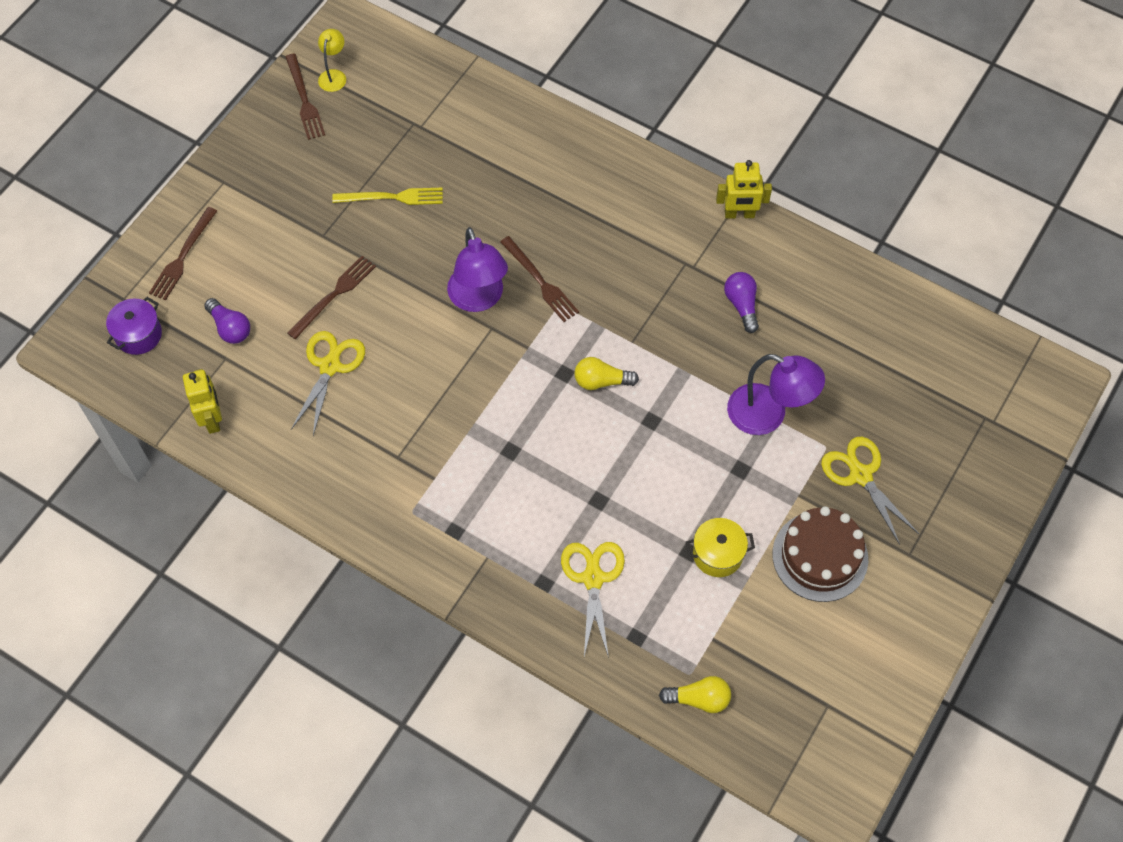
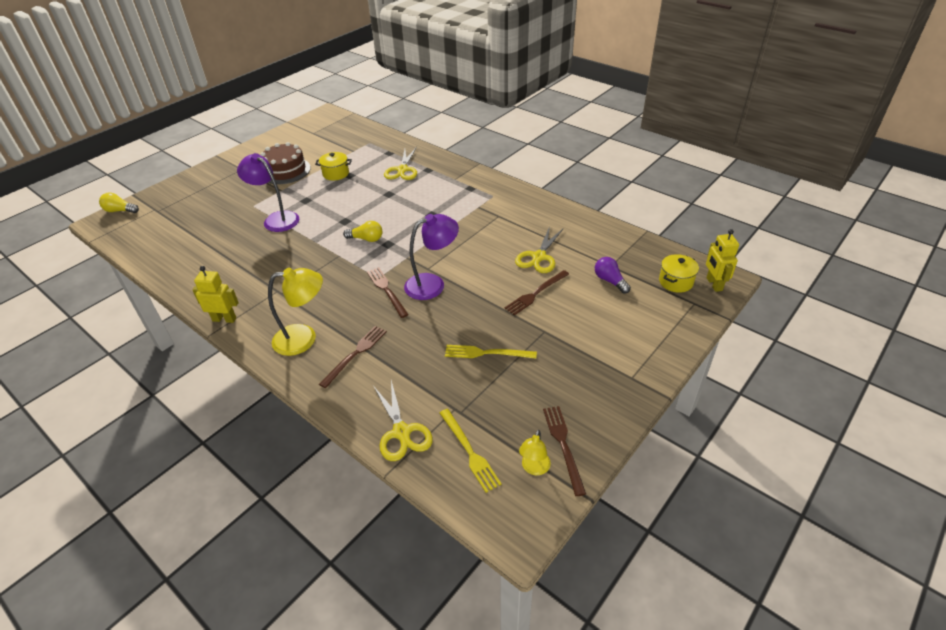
camera: 170 degrees left, 20 degrees down
(138, 335) = (676, 282): purple pot -> yellow pot
(183, 256) = (655, 326): brown fork -> brown fork (355, 354)
(212, 419) = (614, 238): yellow robot -> yellow robot (714, 284)
(399, 84) = (469, 451): none -> yellow fork
(479, 299) = (432, 284): purple lamp -> purple lamp turned 75 degrees clockwise
(622, 196) = (304, 338): none -> yellow lamp
(699, 699) = (368, 136): yellow light bulb -> yellow light bulb (120, 211)
(742, 305) = (258, 268): purple light bulb -> none
(860, 475) = (243, 195): yellow scissors -> yellow scissors (401, 432)

